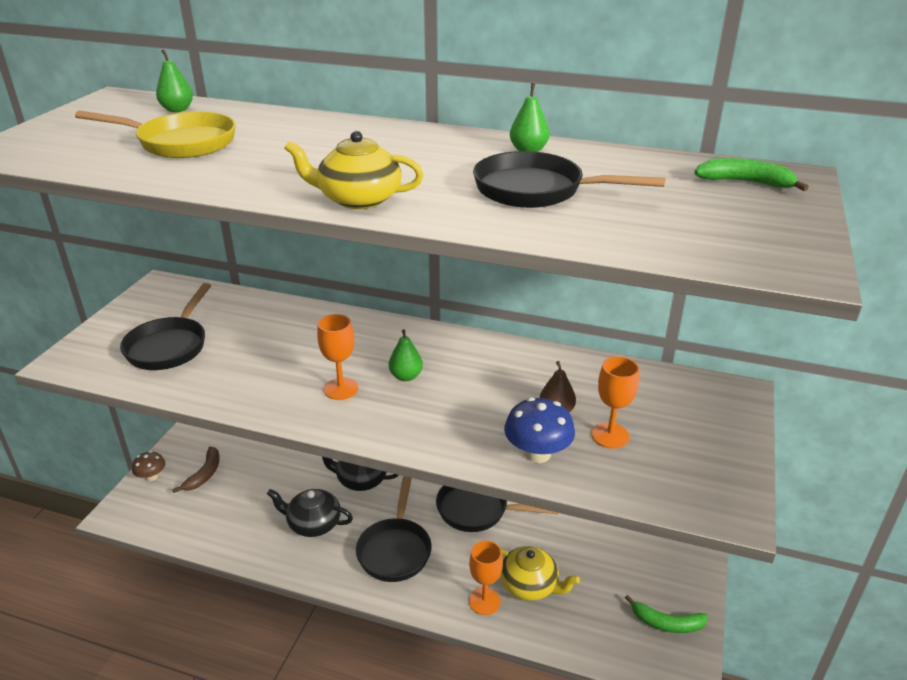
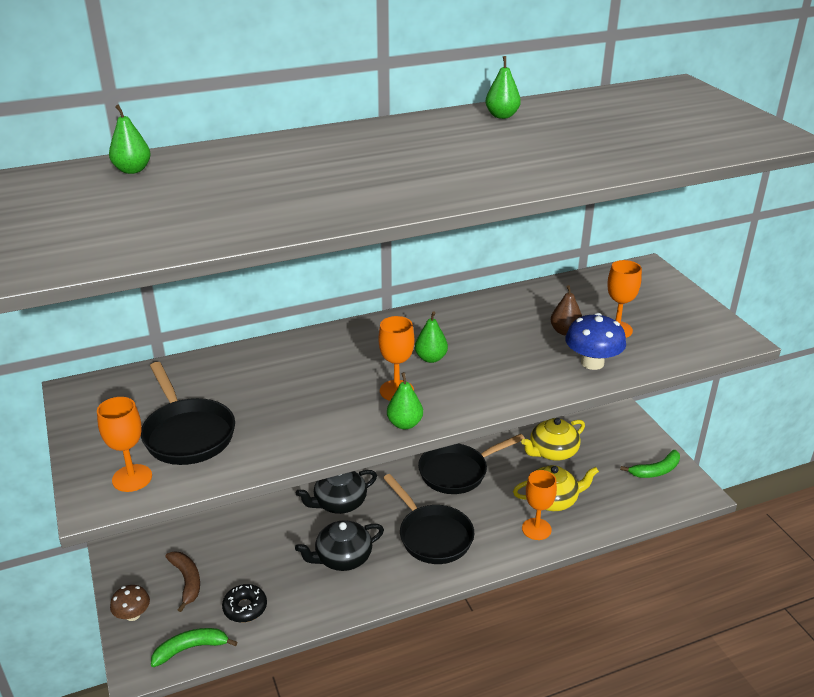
camera: 40 degrees left, 0 degrees up
(99, 358) = (132, 478): none -> orange goblet
(180, 143) = (216, 195): yellow pan -> none
(213, 517) = (245, 608): none -> black donut
(306, 418) = (405, 424): none -> green pear
(358, 199) = (470, 186): yellow teapot -> yellow teapot (552, 451)
(537, 190) = (567, 141): black pan -> none
(745, 182) = (664, 97): green banana -> green banana (190, 648)

